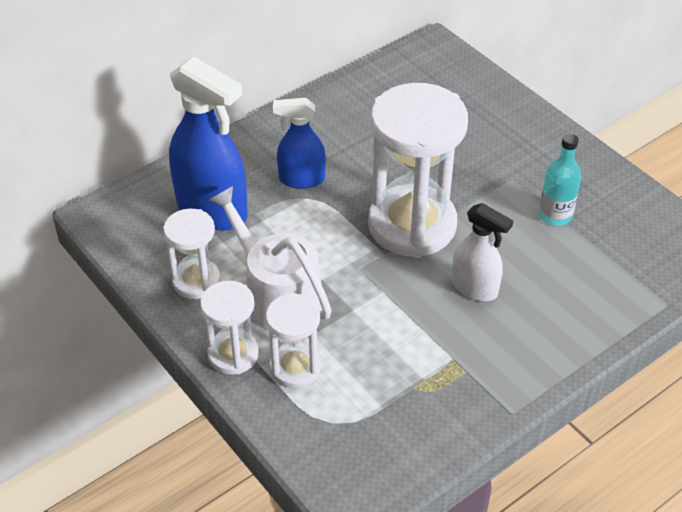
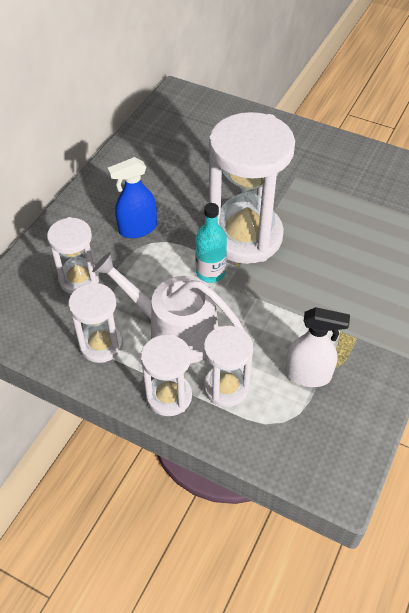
camera: 25 degrees left, 5 degrees up
(212, 210) = (79, 279): blue spray bottle -> white hourglass
(475, 288) = (322, 269): white spray bottle -> white spray bottle (308, 375)
(555, 215) = (343, 193): turquoise bottle -> turquoise bottle (210, 272)

